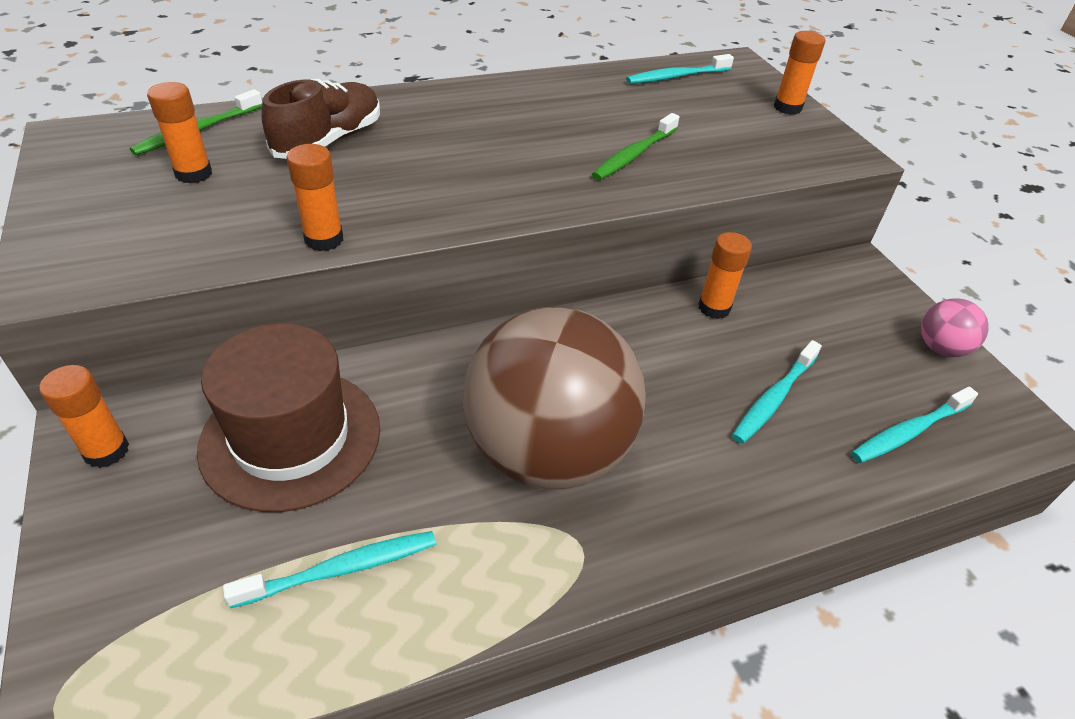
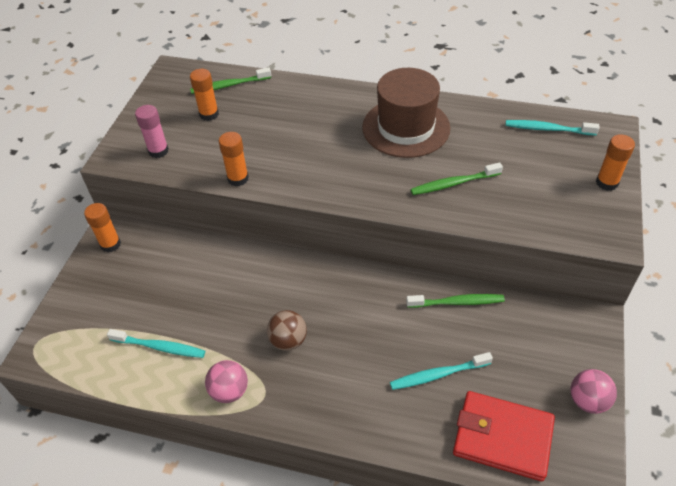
camera: 40 degrees right, 5 degrees up
(138, 246) = (158, 151): none -> pink glue stick
(291, 437) = (182, 274): brown hat -> brown hat (406, 127)
(329, 141) = (287, 113): brown shoe -> none
(522, 571) = (229, 391): none -> pink ball
(548, 452) = (288, 340): brown ball -> brown ball, size x0.41
(714, 308) = (457, 302): orange glue stick -> green toothbrush
(908, 432) = (502, 437): turquoise toothbrush -> red wallet

